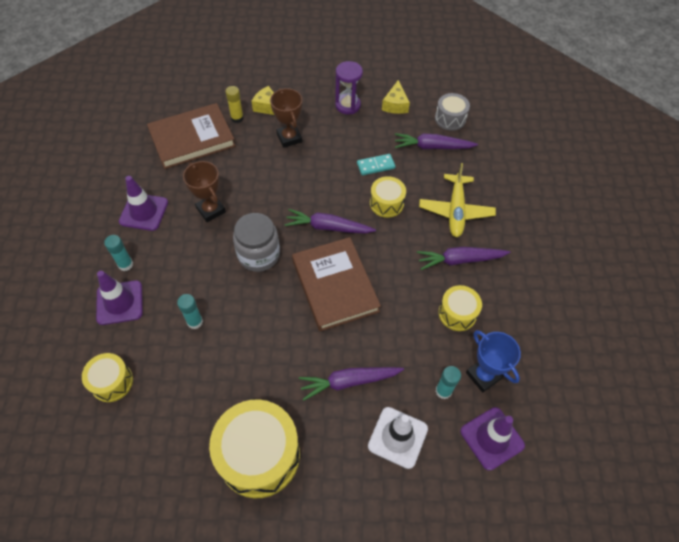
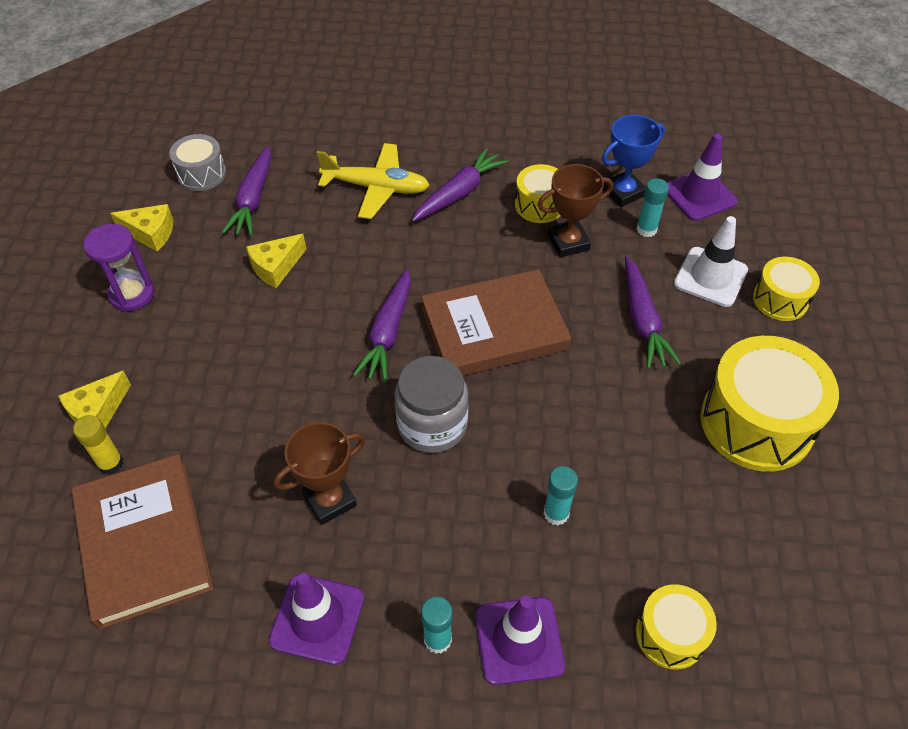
camera: 85 degrees left, 5 degrees down
(289, 138) = (185, 380): brown trophy -> brown trophy (568, 242)
(375, 166) = (276, 267): turquoise domino -> yellow cheese
(386, 203) = (352, 260): yellow drum -> yellow drum (780, 299)
(460, 260) = (459, 193): purple carrot -> purple carrot turned 135 degrees counterclockwise

